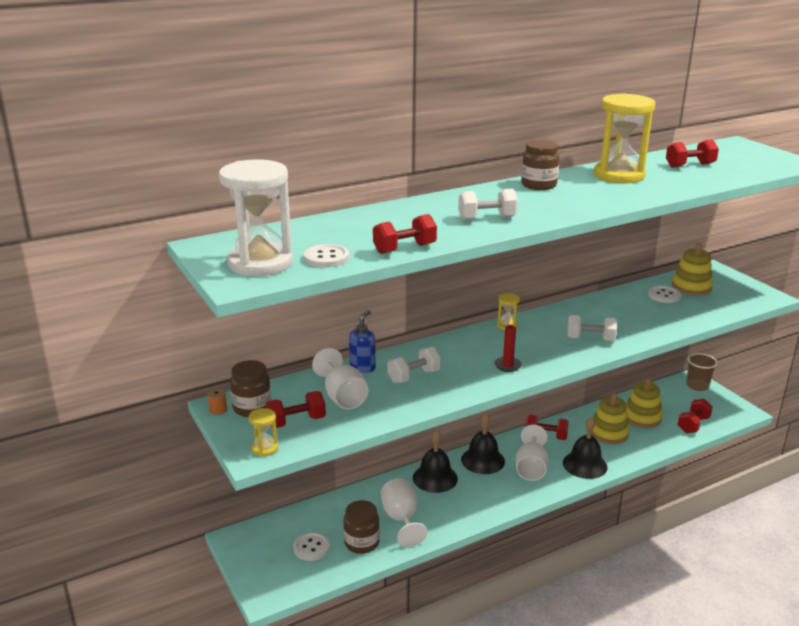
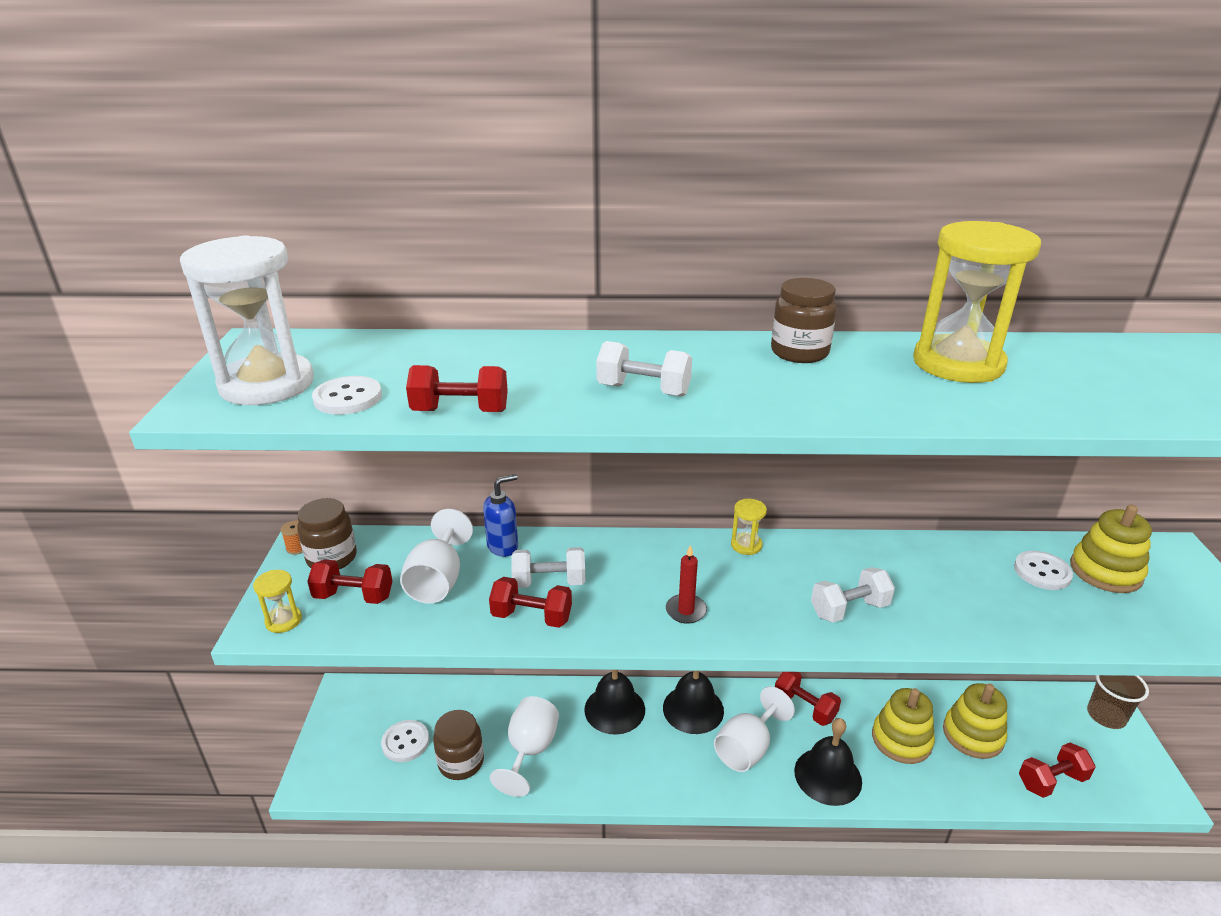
camera: 30 degrees right, 5 degrees up
(590, 339) = (849, 609): white dumbbell -> white dumbbell turned 60 degrees counterclockwise
(690, 165) = (1118, 373): red dumbbell -> red dumbbell (532, 617)

